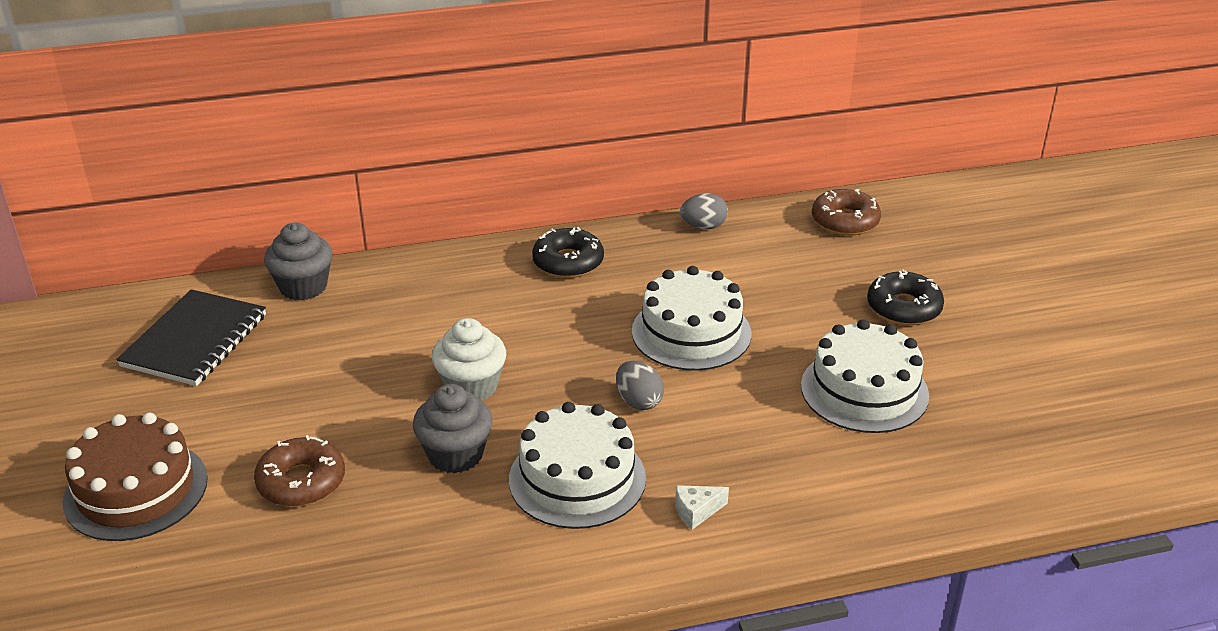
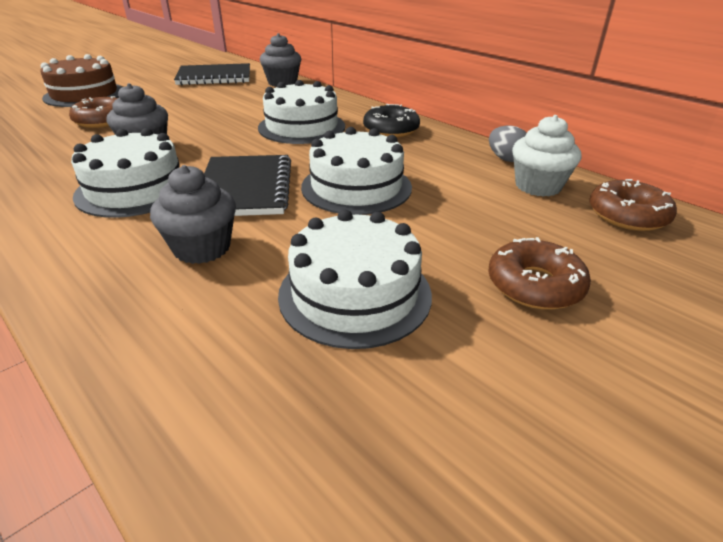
camera: 60 degrees right, 0 degrees up
(471, 386) = (222, 136): white cupcake -> white cupcake (538, 186)
(499, 319) = (302, 127): none -> white cake
(638, 401) = (245, 188): grey egg -> black notebook
(696, 511) = (107, 245): white cheese -> none
(743, 453) = (202, 248): none -> grey cupcake
(903, 308) = (534, 285): black donut -> brown donut

